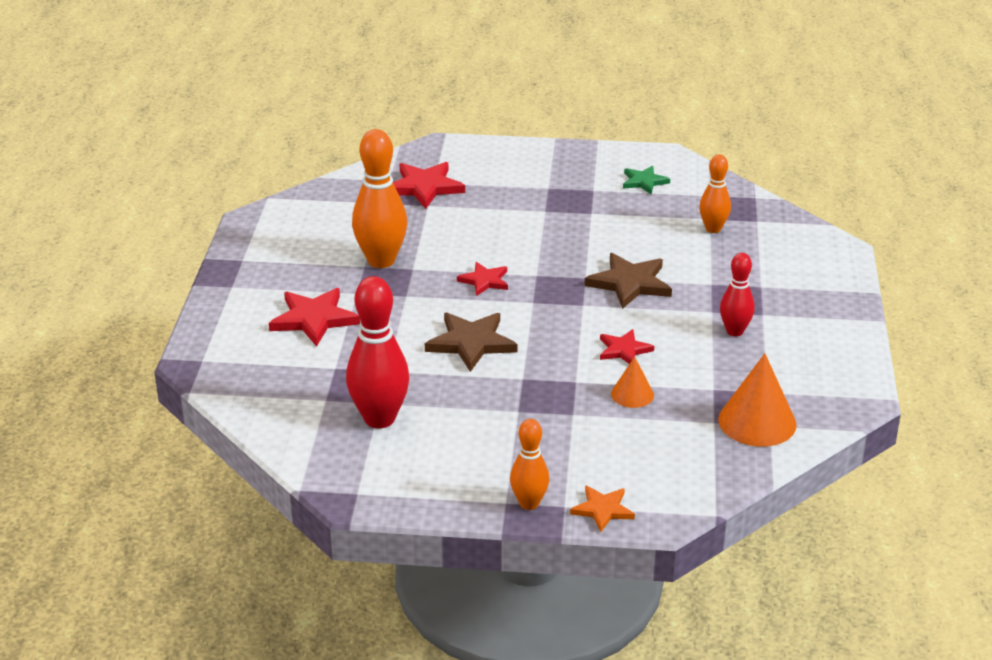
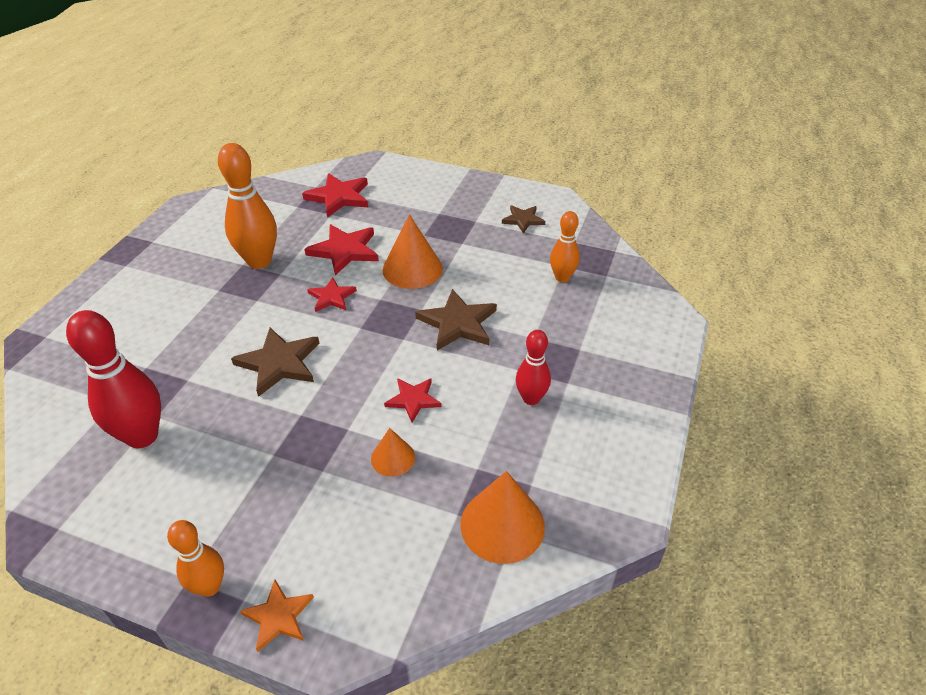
camera: 15 degrees right, 10 degrees up
(314, 319) = (165, 311): red star -> red star (344, 251)
(553, 244) = (412, 269): none -> orange cone
(644, 182) = (523, 220): green star -> brown star

